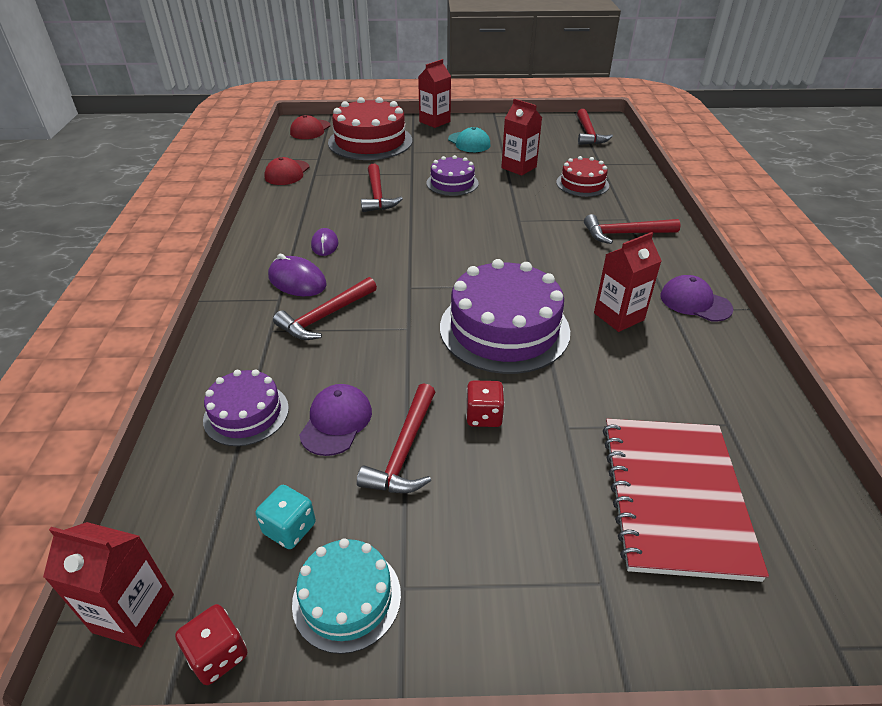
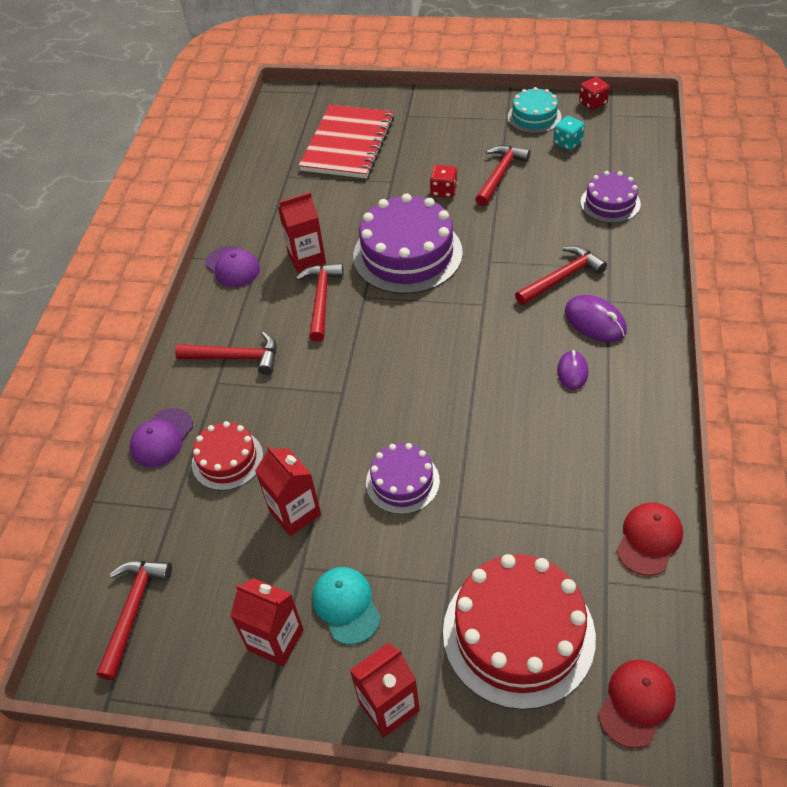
camera: 165 degrees left, 10 degrees up
(134, 613) = (639, 117): red carton -> red carton (276, 640)
(336, 422) = (545, 194): purple cap -> purple cap (161, 438)
(377, 195) = (510, 463): red hammer -> red hammer (321, 300)

